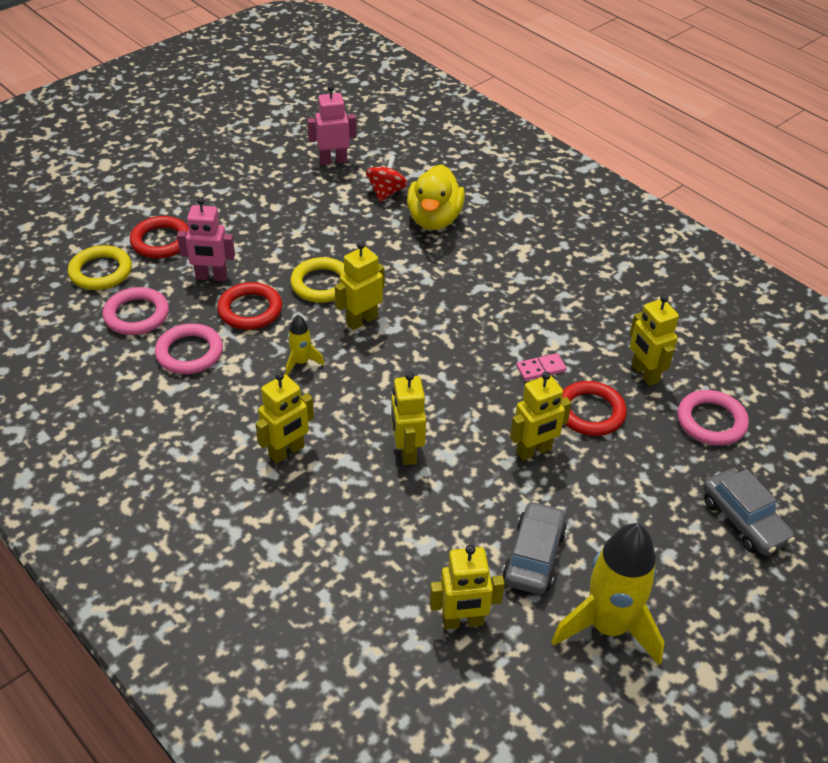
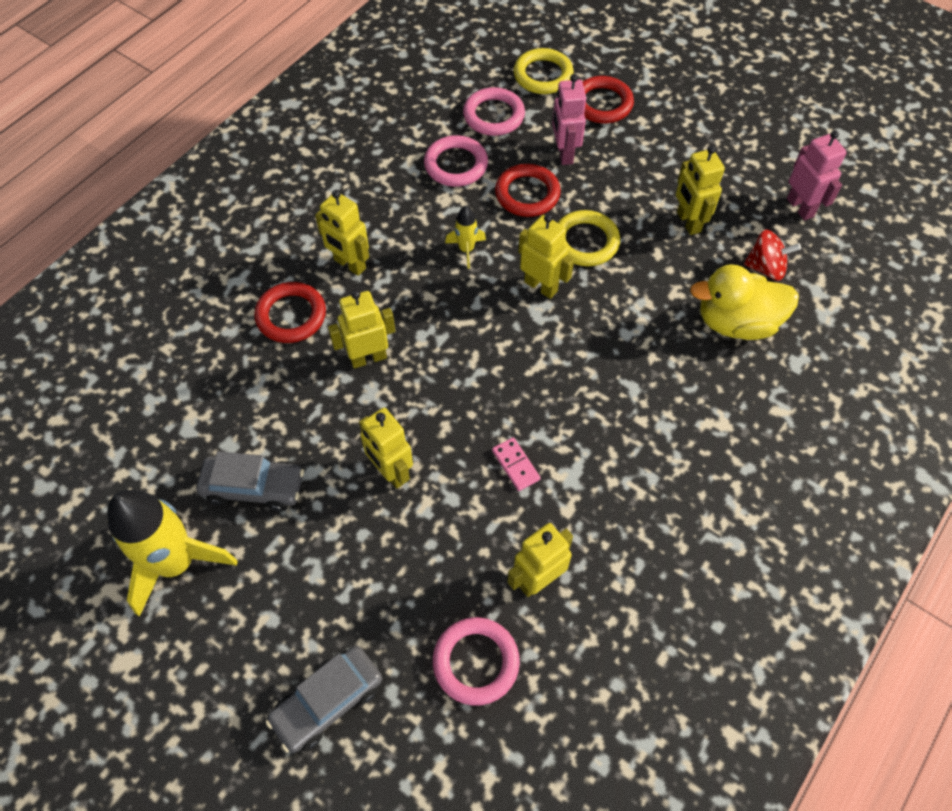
camera: 80 degrees right, 15 degrees up
(463, 621) = (174, 436): yellow robot -> yellow robot (688, 222)
(590, 412) = (460, 523): red ring -> red ring (291, 315)

